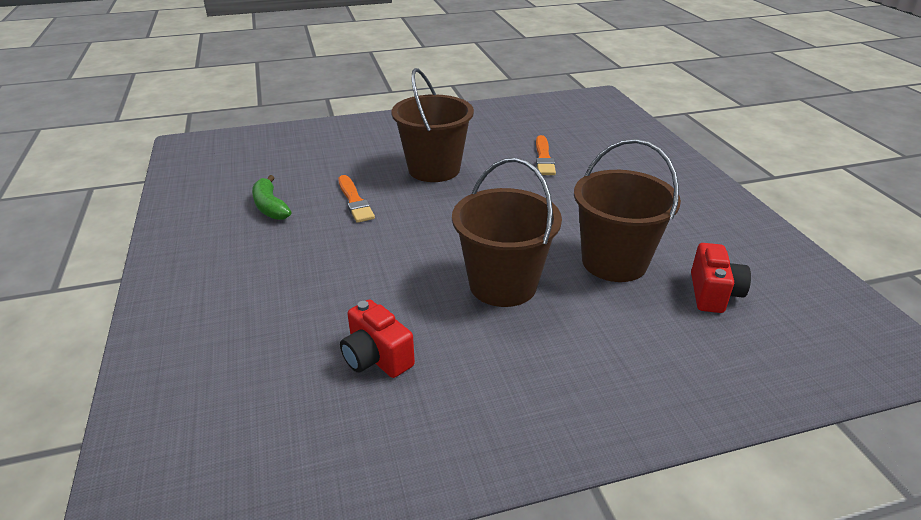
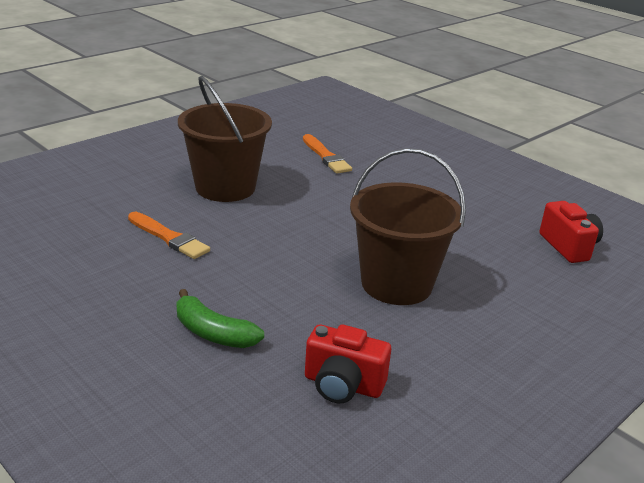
camera: 30 degrees left, 5 degrees down
(270, 206) = (71, 265): green banana -> green banana (213, 333)
(614, 262) = (472, 239): brown bucket -> none

